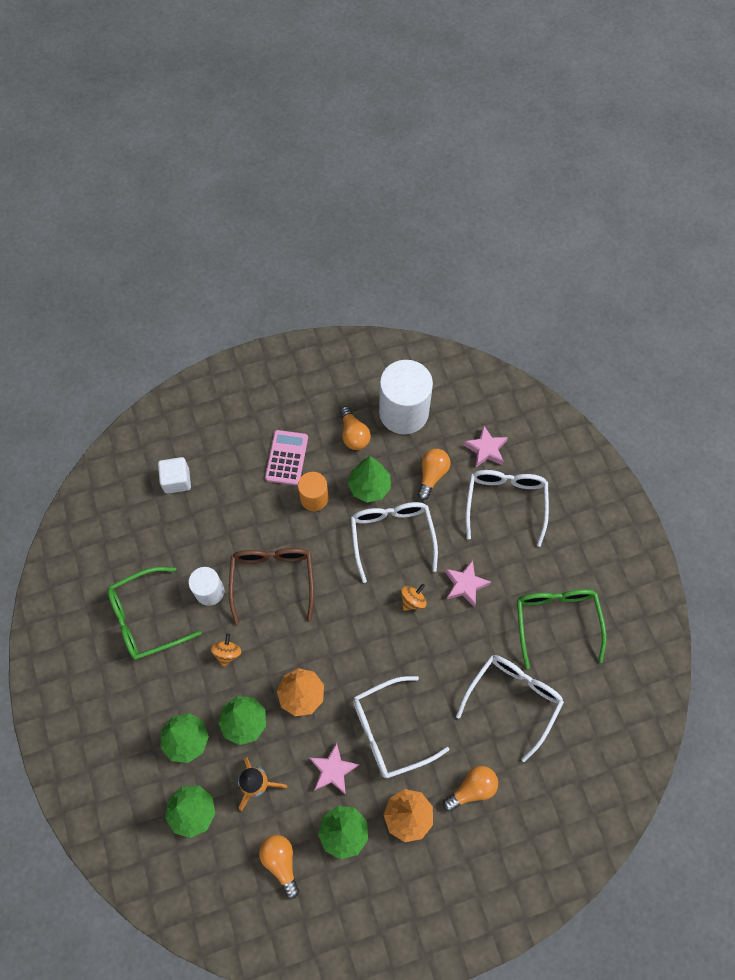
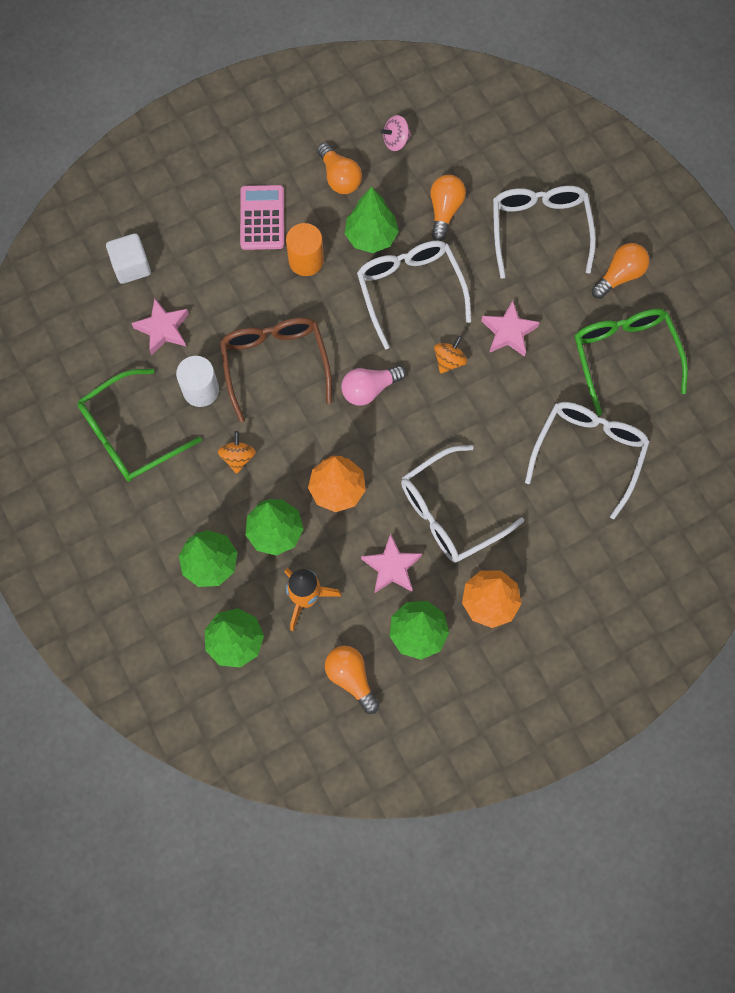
camera: 10 degrees left, 5 degrees up
(344, 613) = (369, 389): none -> pink light bulb
(403, 412) = (396, 141): white cylinder -> pink spinning top
(472, 789) = (558, 559): orange light bulb -> orange light bulb (620, 275)
(486, 449) = (504, 169): pink star -> pink star (163, 329)

